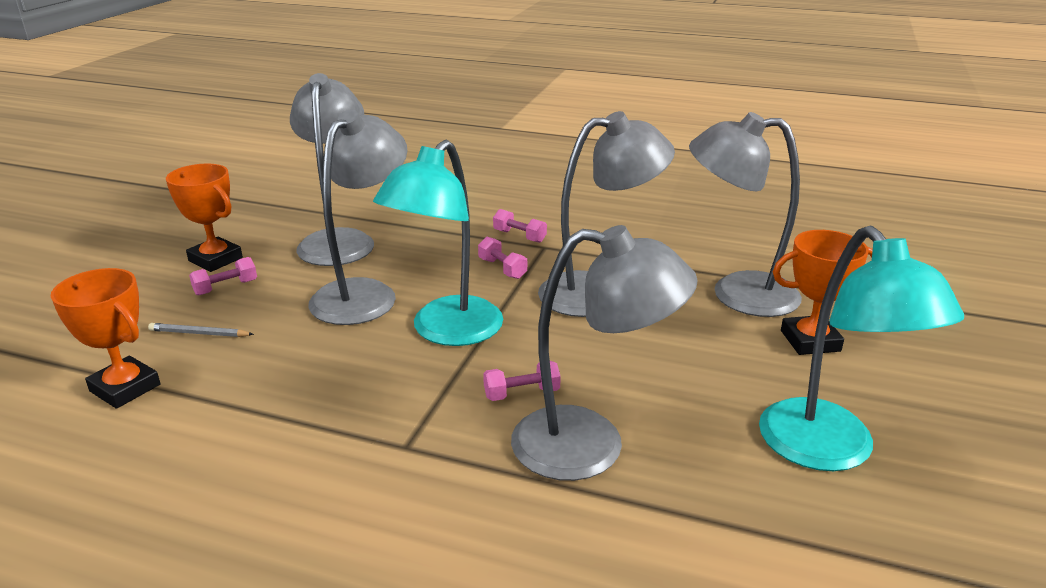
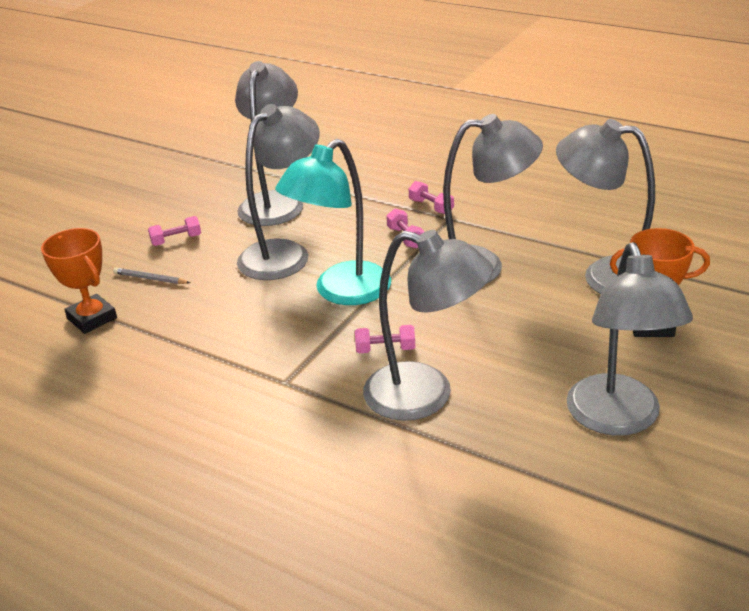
camera: 15 degrees right, 5 degrees up
(215, 259) = (172, 214): orange trophy -> none
(829, 451) = (618, 419): turquoise lamp -> grey lamp

